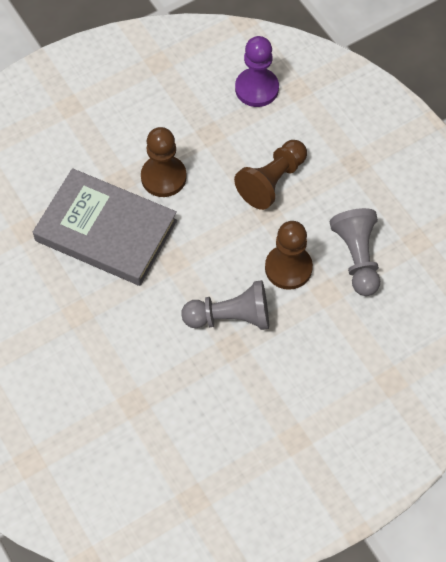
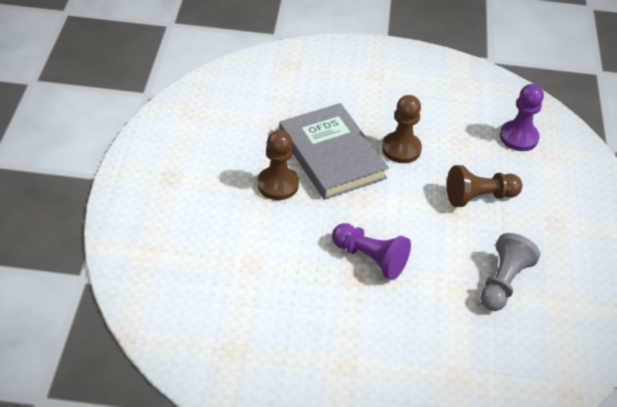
camera: 35 degrees right, 15 degrees down
(231, 317) = (370, 258): grey pawn -> purple pawn
(288, 268) = (442, 256): brown pawn -> brown pawn (278, 184)

